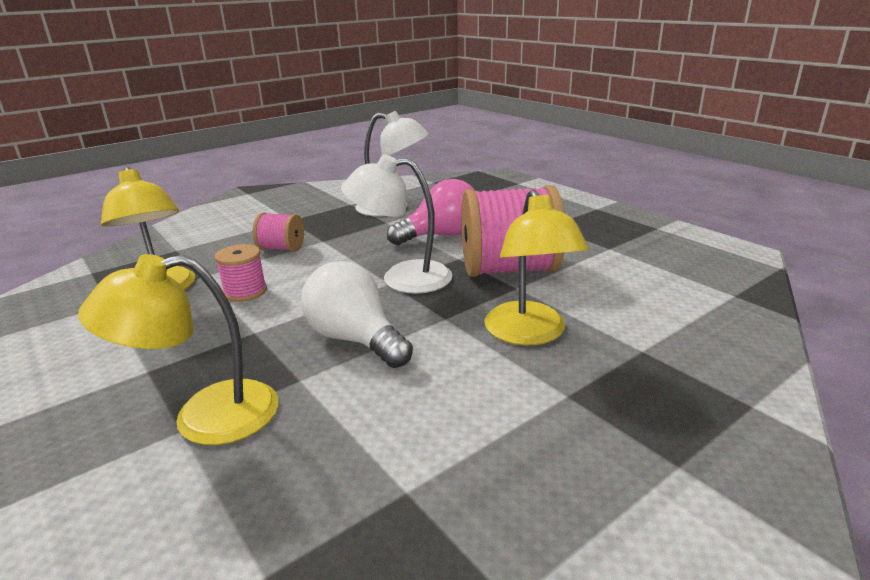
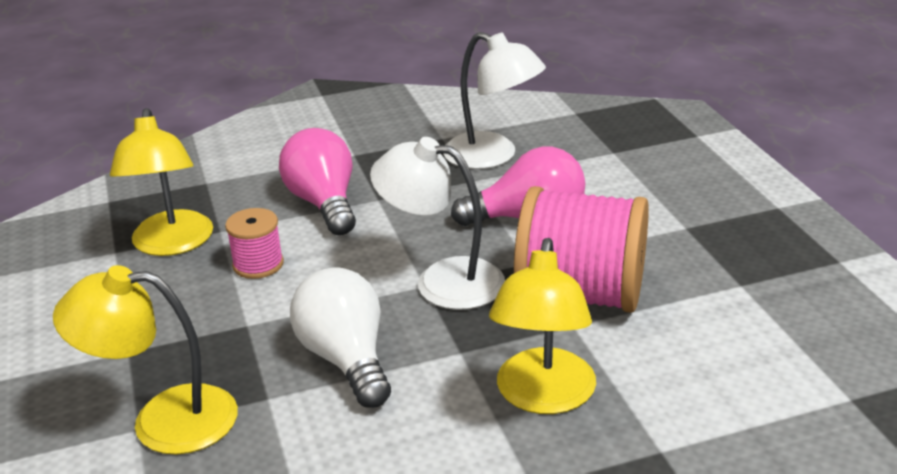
camera: 20 degrees right, 5 degrees up
(281, 248) = (324, 203): pink spool -> pink light bulb

